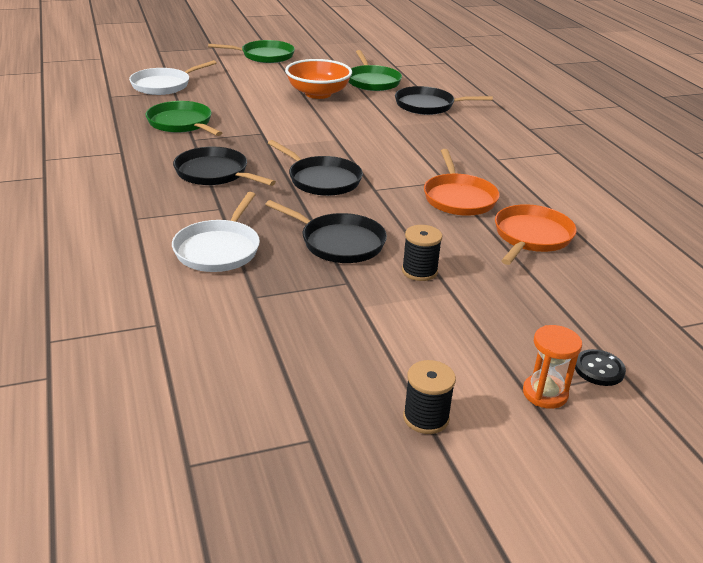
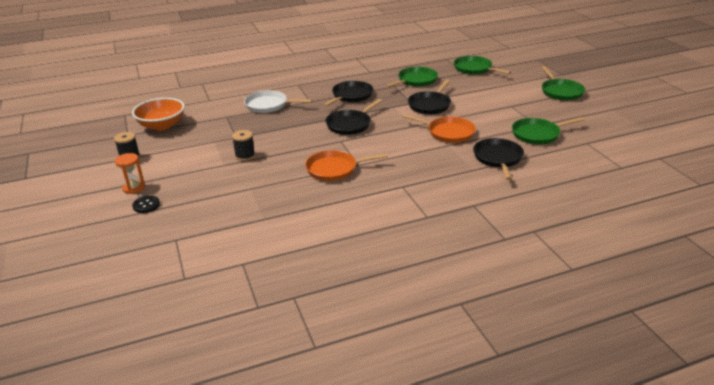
camera: 90 degrees right, 0 degrees up
(163, 85) = (474, 69): white pan -> green pan
(318, 94) = (493, 115): orange bowl -> orange bowl (162, 125)
(339, 242) = (275, 133): black pan -> black pan (430, 105)
(531, 236) = (284, 194): orange pan -> orange pan (448, 132)

